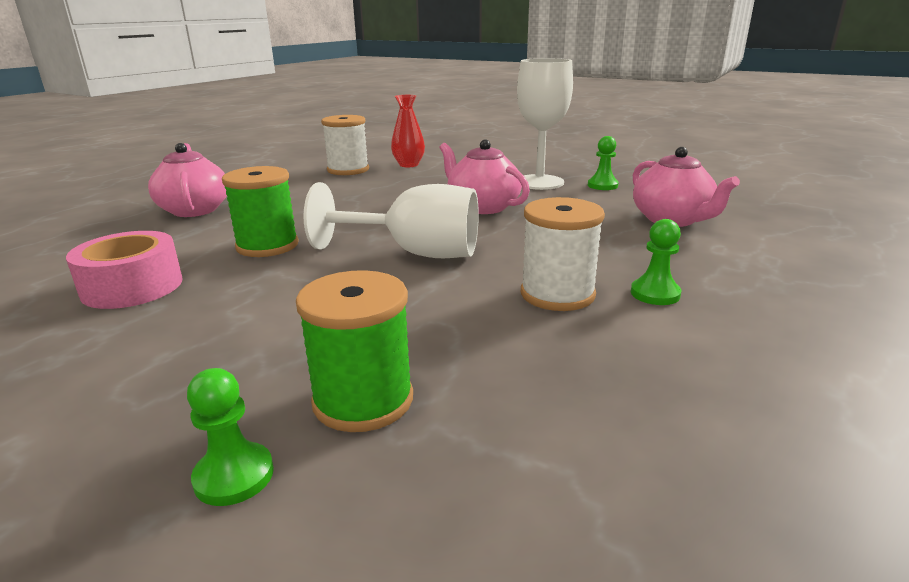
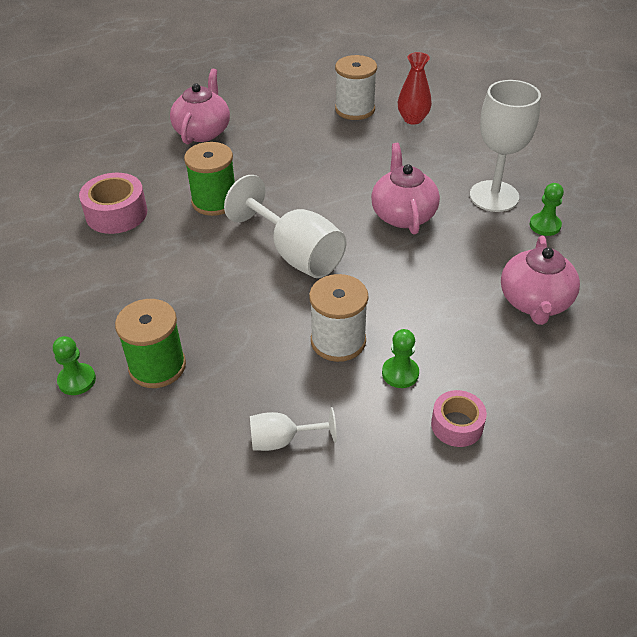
camera: 35 degrees right, 20 degrees up
(639, 398) = (282, 440): none -> white goblet
(768, 307) = (457, 425): none -> pink tape

